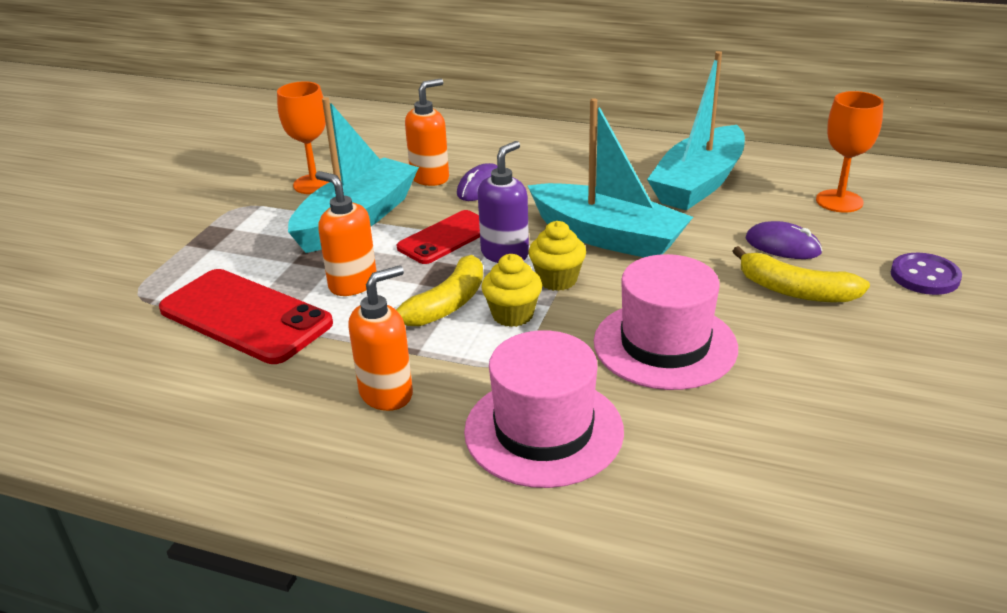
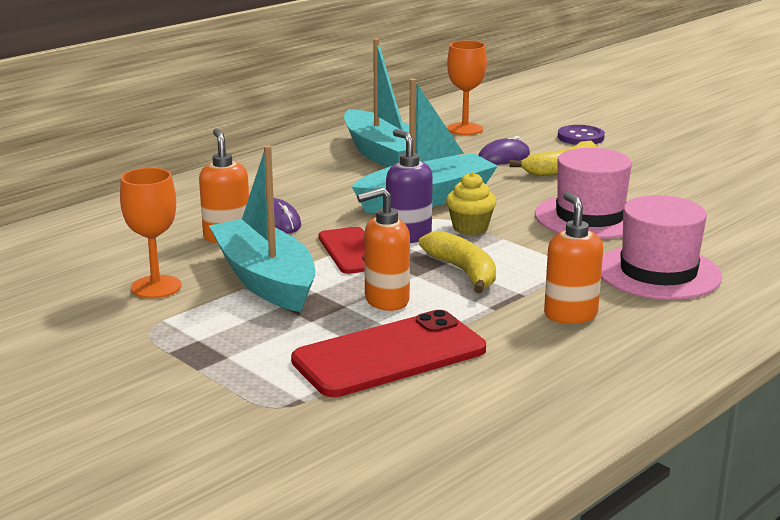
camera: 65 degrees left, 10 degrees down
(512, 315) = (503, 252): yellow cupcake -> none

